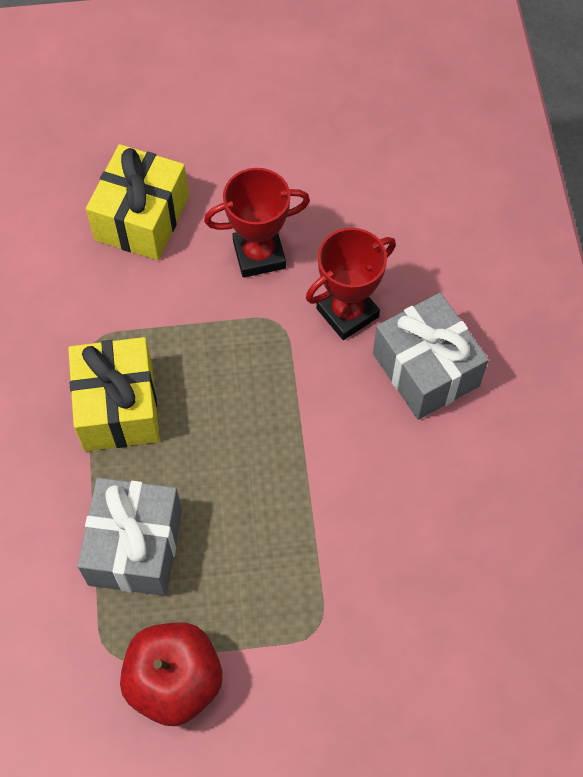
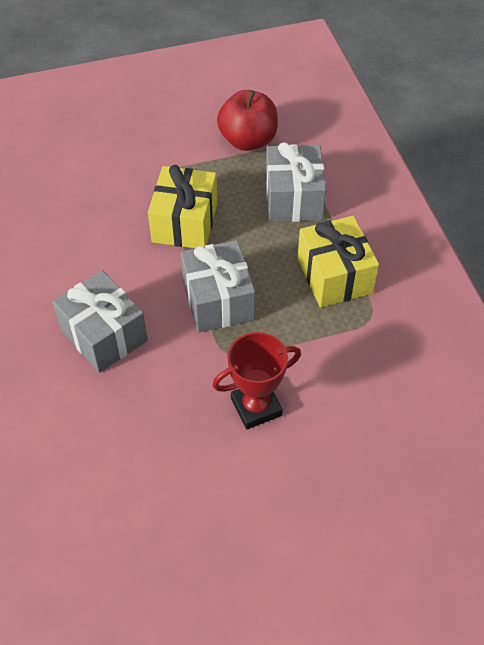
camera: 170 degrees right, 10 degrees down
(142, 218) = (368, 424): yellow gift -> yellow gift (184, 222)
(277, 395) = (218, 300): none -> grey gift
(347, 312) = (172, 369): red trophy -> none

